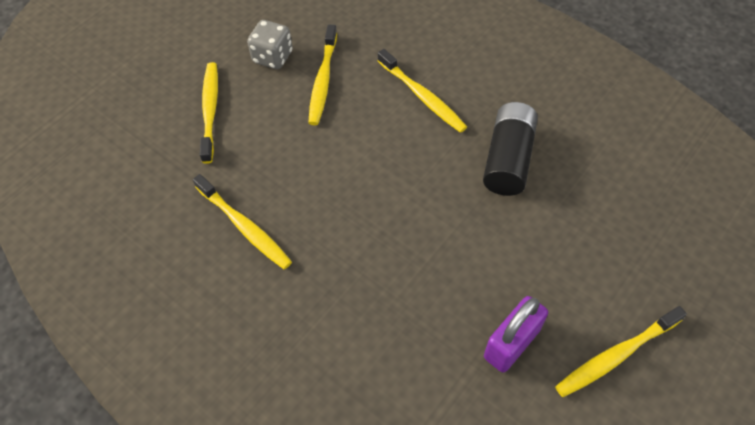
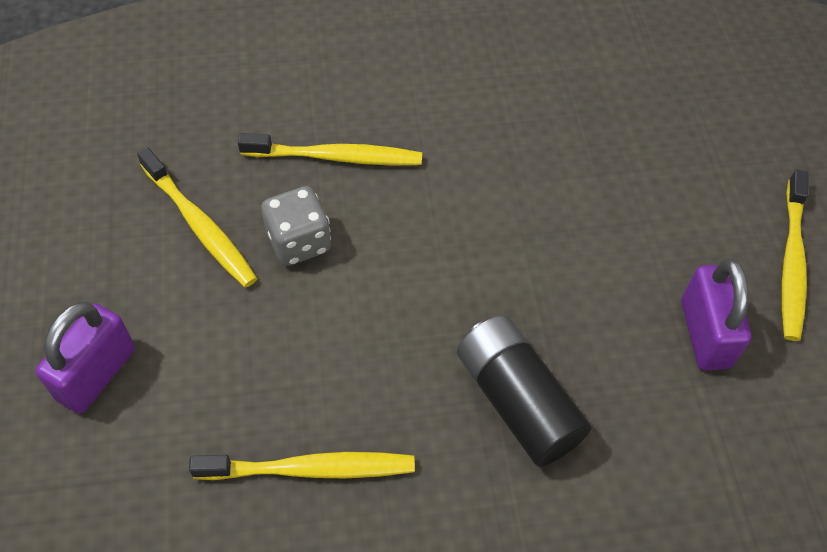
camera: 50 degrees left, 0 degrees up
(210, 111) = (96, 374): yellow toothbrush -> purple padlock
(272, 57) = (101, 245): grey dice -> grey dice (299, 242)
(508, 159) = (497, 155): black battery -> black battery (517, 401)

